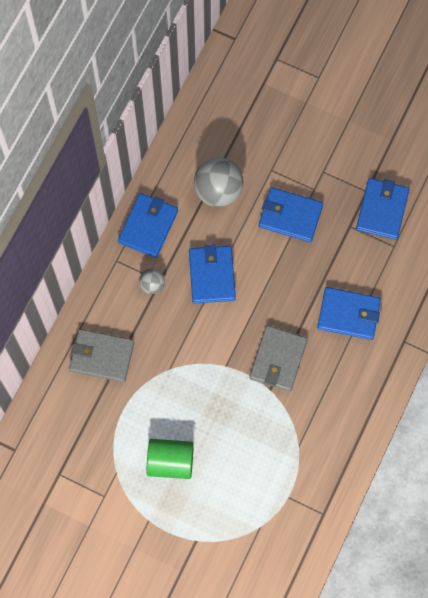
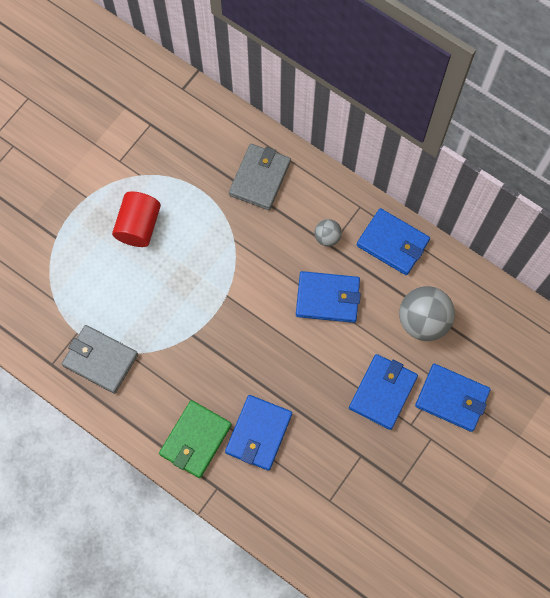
camera: 100 degrees right, 0 degrees up
(170, 462) = (139, 226): green cylinder -> red cylinder
(278, 359) = (223, 349): grey wallet -> grey wallet (100, 360)
(366, 368) = (195, 439): none -> green wallet
(382, 210) = (375, 496): blue wallet -> blue wallet (452, 398)

